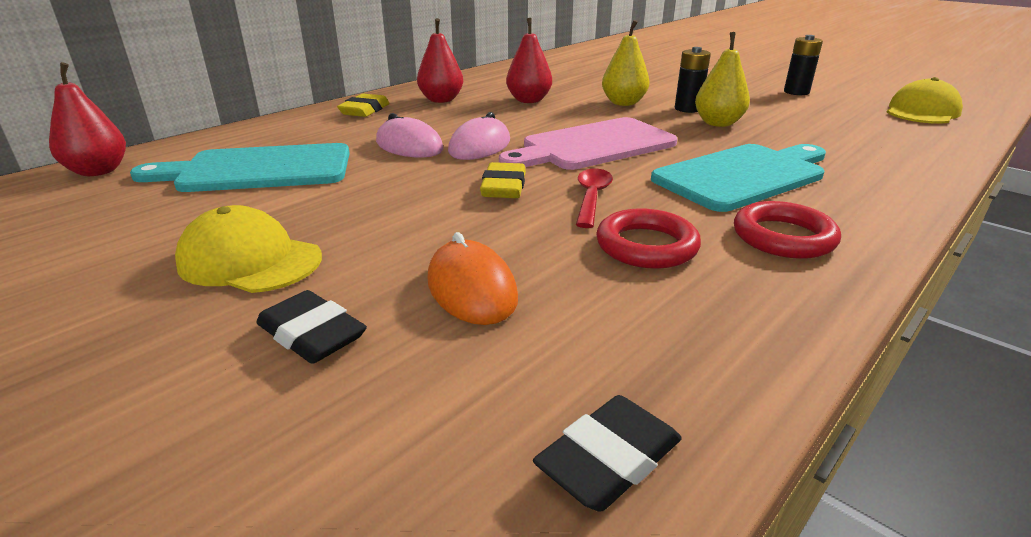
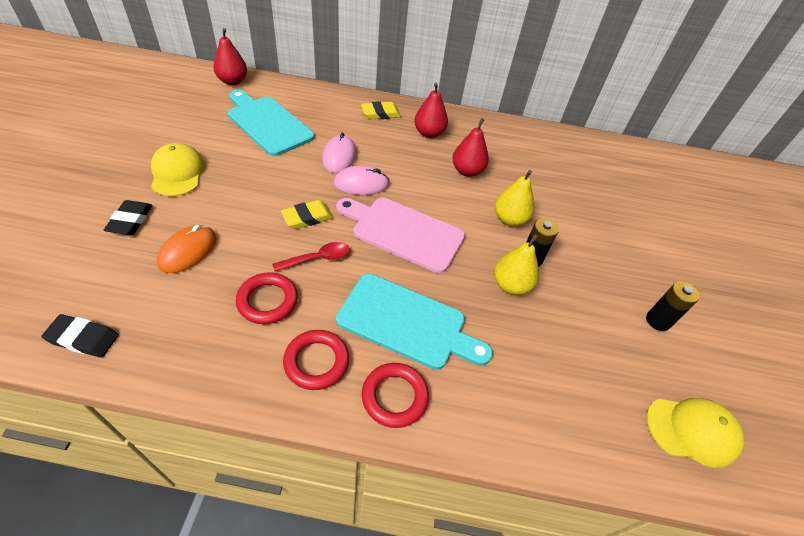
camera: 50 degrees right, 20 degrees up
(857, 206) = (394, 397): none -> red ring

